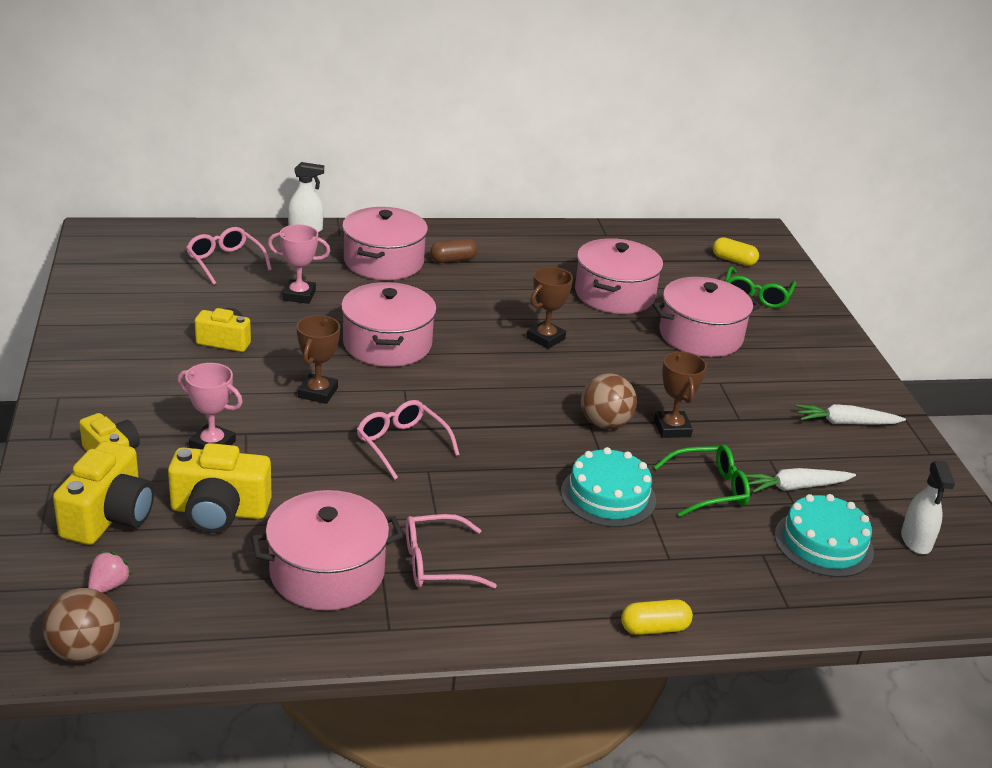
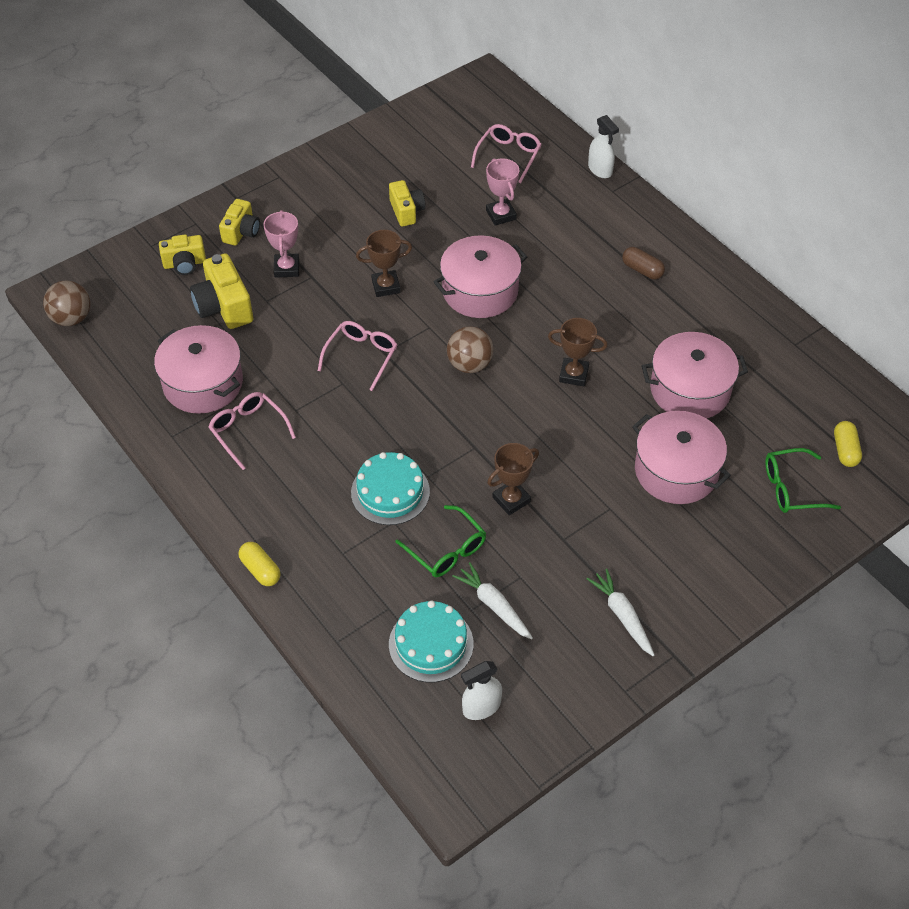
camera: 65 degrees right, 20 degrees up
(109, 516) = (185, 264): yellow camera -> yellow camera, size x0.65
(109, 586) = (127, 298): pink strawberry -> none
(383, 261) = (597, 233): pink pot -> none
(605, 424) = (482, 456): brown ball -> brown ball (469, 364)

